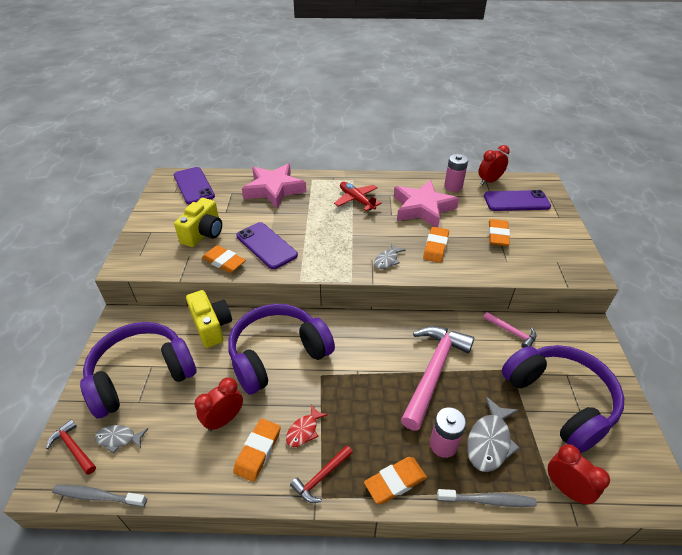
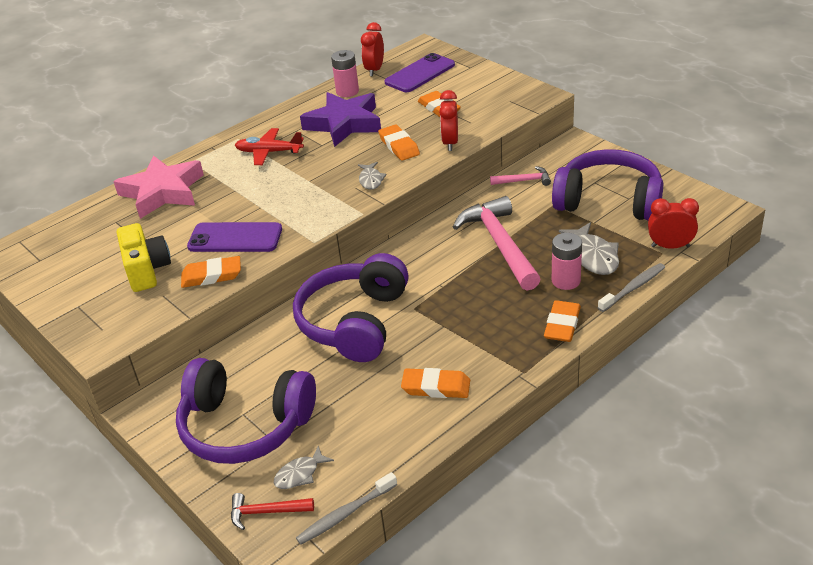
camera: 40 degrees left, 5 degrees down
(141, 375) = (245, 426): purple headphones -> purple headphones turned 90 degrees counterclockwise
(194, 186) = (55, 242): purple phone -> none
(211, 326) = (256, 348): yellow camera -> none
(224, 419) = (376, 392): red clock -> red clock (450, 143)
(258, 451) = (436, 387): orange eraser -> orange eraser turned 60 degrees counterclockwise
(304, 430) = (453, 349): red fish -> none
(321, 477) = (507, 362): red hammer -> none
(422, 208) = (344, 124): pink star -> purple star

